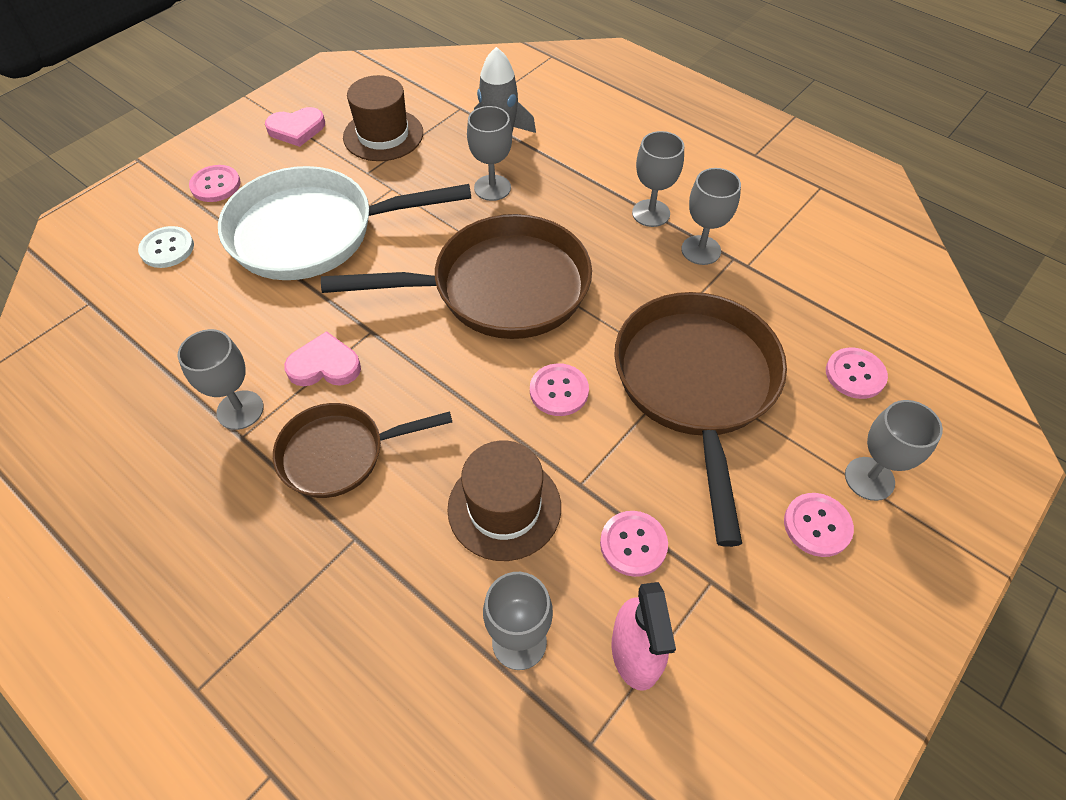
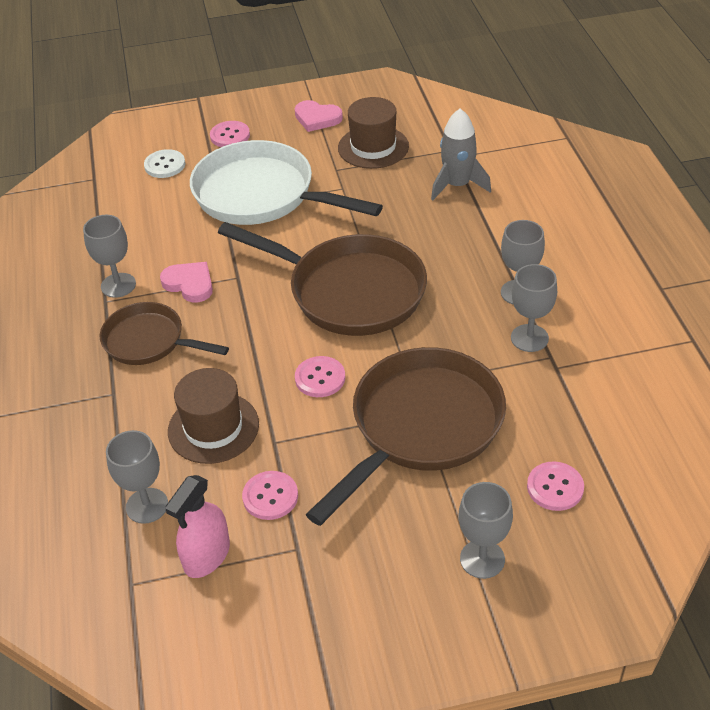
camera: 40 degrees right, 10 degrees down
(492, 188) = (414, 219): grey goblet -> none
(817, 525) = (407, 563): pink button -> none

